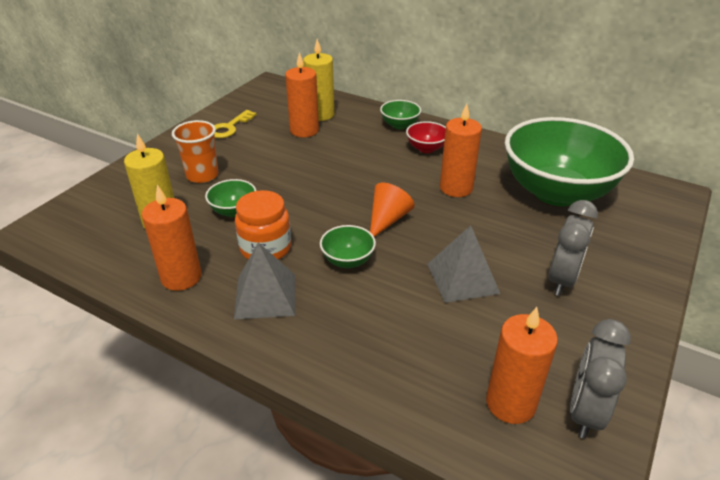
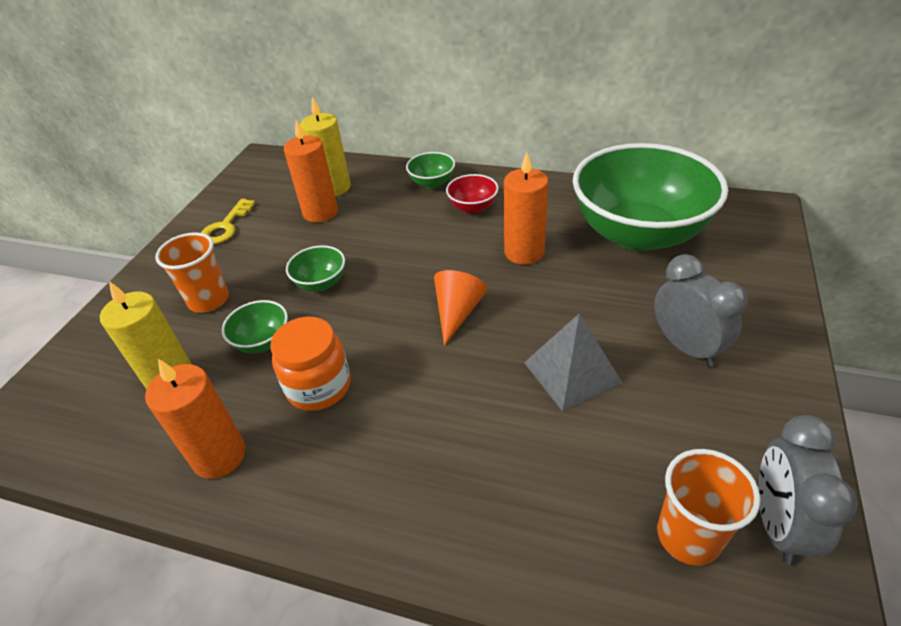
camera: 10 degrees left, 5 degrees up
(265, 296) = (338, 456): grey pyramid -> none
(348, 260) = (427, 380): green bowl -> green bowl (321, 283)
(510, 403) = (688, 536): orange candle -> orange cup
(562, 279) = (686, 347): grey clock -> grey clock turned 45 degrees counterclockwise

